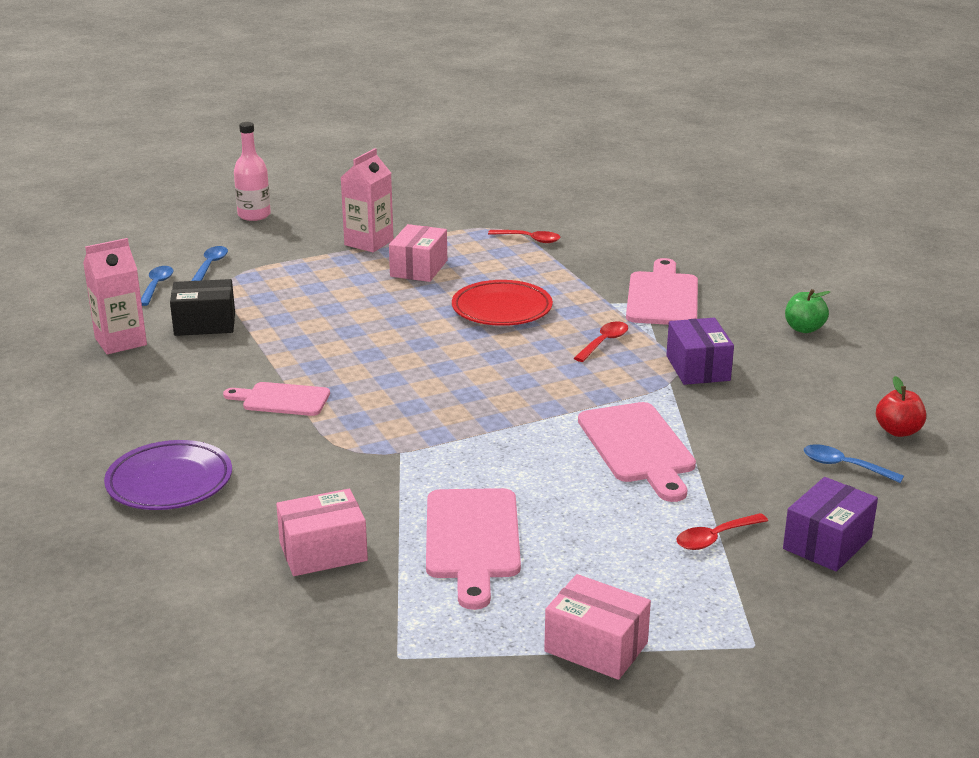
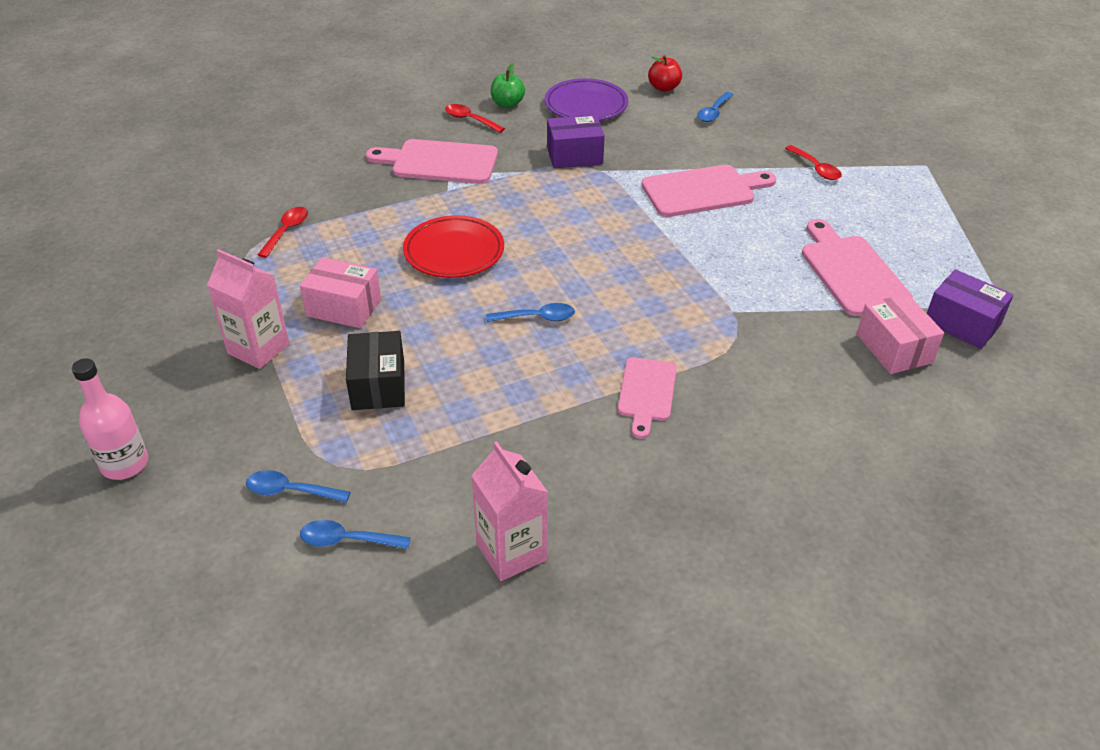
camera: 90 degrees left, 15 degrees up
(169, 482) = (816, 459): purple plate -> purple plate (586, 105)
(205, 324) = (468, 475): black box -> black box (378, 385)
(398, 349) = (537, 318): none -> blue spoon
(472, 539) = (851, 272): pink cutting board -> pink cutting board turned 105 degrees counterclockwise
(596, 647) = (954, 222): pink box -> none
(604, 342) = (527, 197): red spoon -> red spoon (470, 120)
(827, 543) = (808, 129): purple box -> purple box (962, 323)

